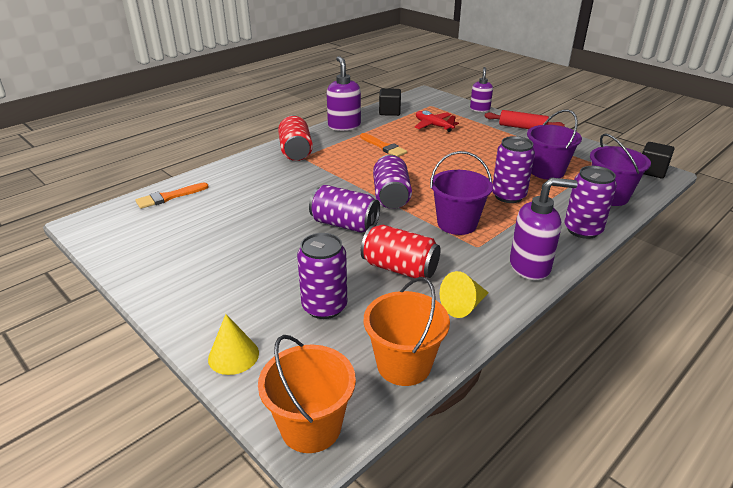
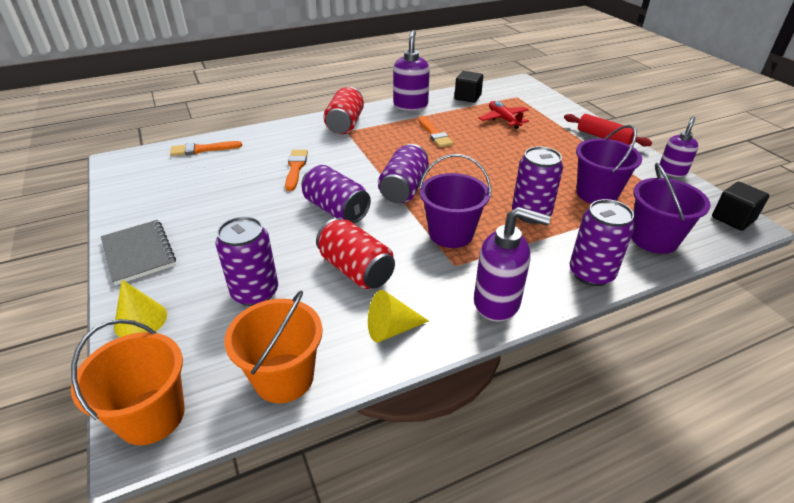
camera: 20 degrees right, 5 degrees up
(181, 301) = (138, 253): none -> grey notebook
(278, 197) = (295, 168): none -> orange brush
(480, 109) = (568, 109): purple soap dispenser -> purple soap dispenser (672, 171)

